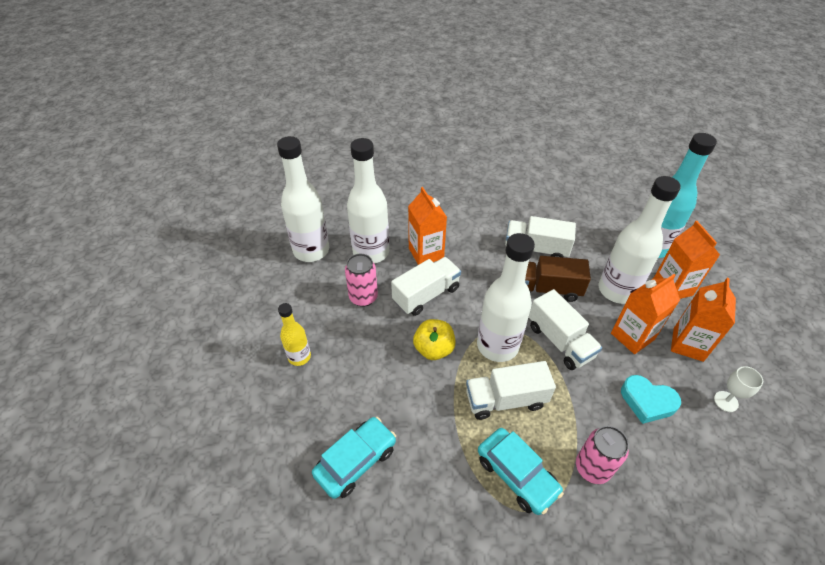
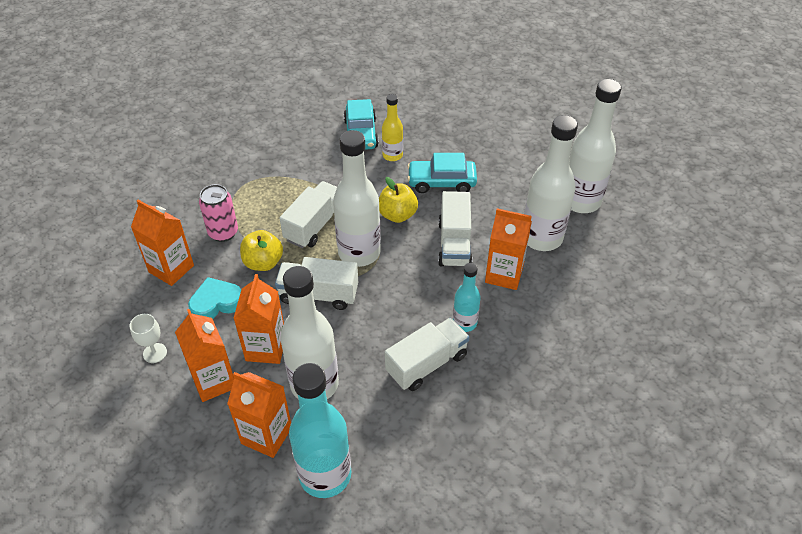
camera: 130 degrees right, 0 degrees up
(299, 357) = (468, 145): yellow bottle -> yellow bottle (392, 155)
(363, 297) = (491, 205): pink can -> none
(486, 250) = (464, 323): none -> turquoise bottle
(516, 475) = (266, 195): turquoise car -> turquoise car (441, 182)
(547, 289) = (374, 331): brown truck -> none
(580, 403) = (263, 262): none -> yellow apple
(669, 471) = (171, 269): none -> orange carton

